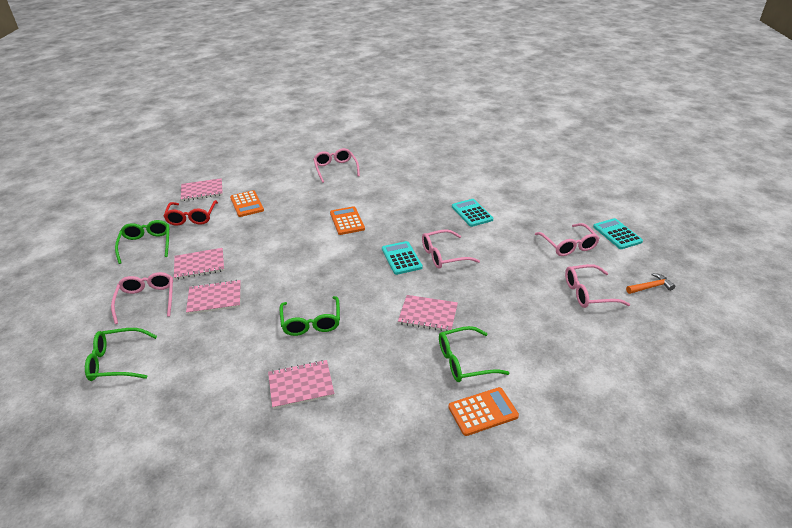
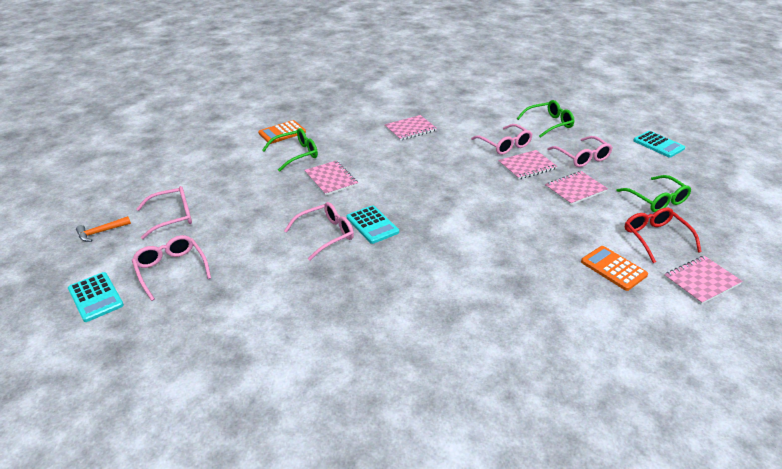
camera: 165 degrees right, 0 degrees up
(311, 322) = (429, 161): green glasses -> none
(335, 169) = (548, 366): pink glasses -> pink glasses (504, 145)
(347, 221) = (461, 262): orange calculator -> none
(428, 314) = (331, 179): pink notebook -> pink notebook turned 60 degrees clockwise
(472, 213) = (295, 302): turquoise calculator -> turquoise calculator (658, 145)

